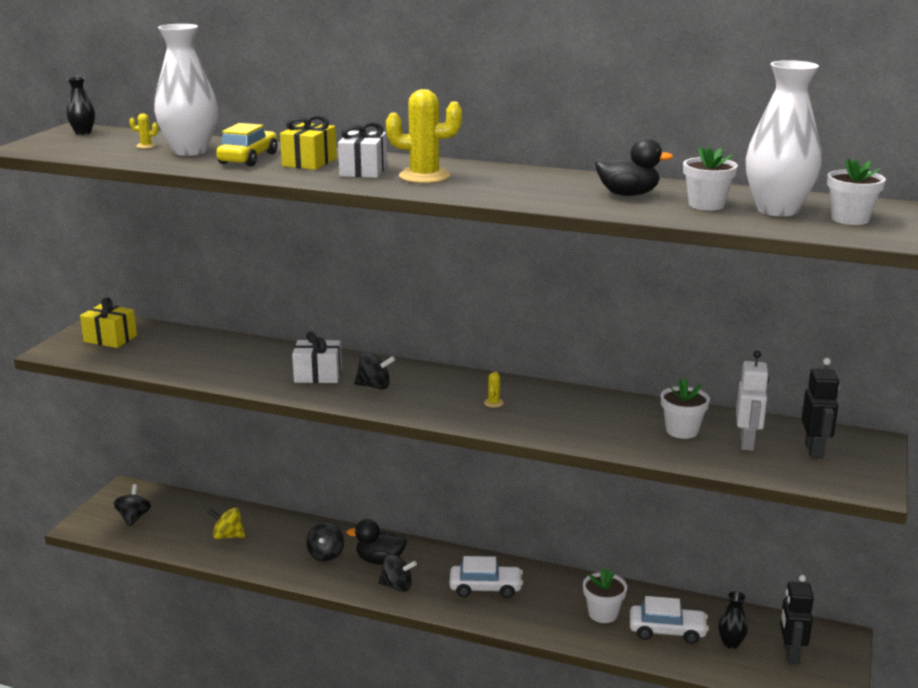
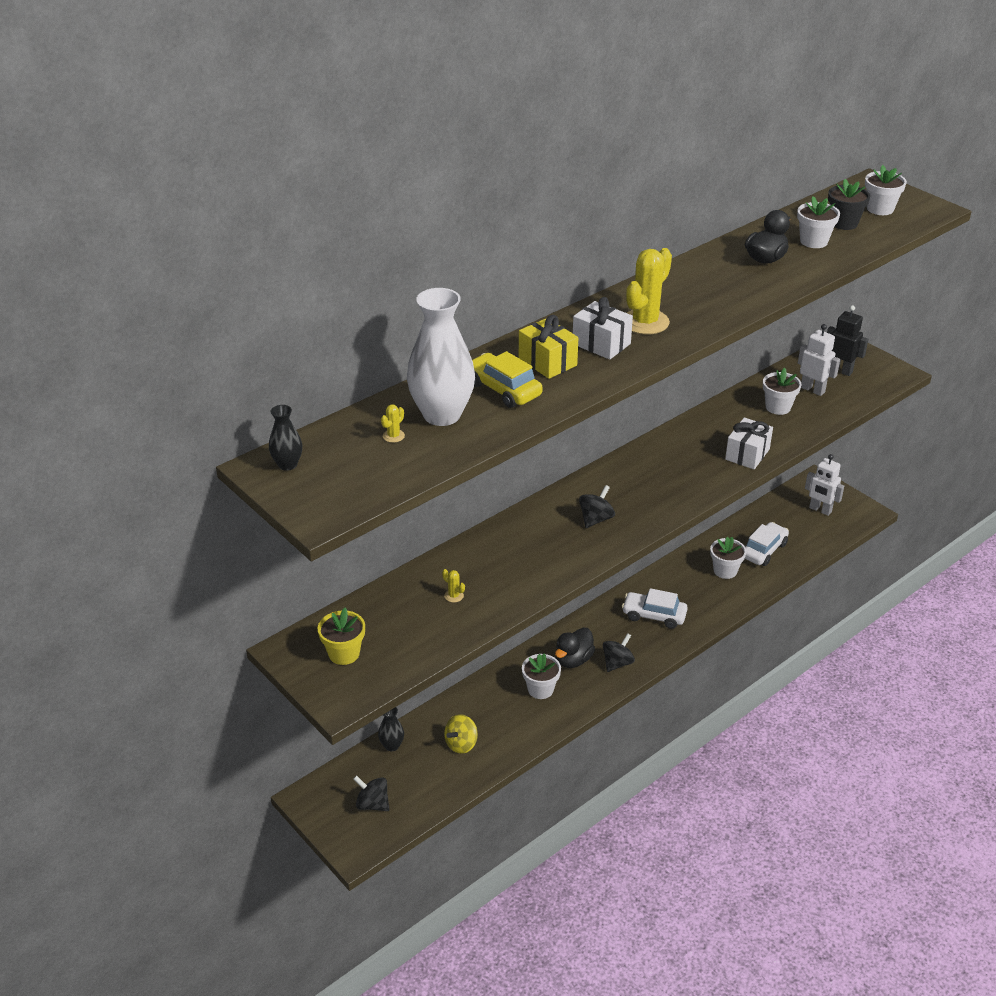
camera: 60 degrees left, 15 degrees up
(110, 339) = (344, 653): yellow gift -> yellow flower pot
(318, 375) = (548, 543): white gift -> white gift (747, 454)
(326, 555) = (540, 689): black spinning top -> white flower pot
(485, 588) = (654, 615): white car -> white car turned 105 degrees counterclockwise
(493, 403) = (673, 470): yellow cactus -> yellow cactus (454, 596)
(731, 643) = (794, 529): black vase -> black vase (392, 745)
(777, 210) = (844, 223): white vase -> black flower pot
(790, 654) = (820, 510): black robot -> white robot

